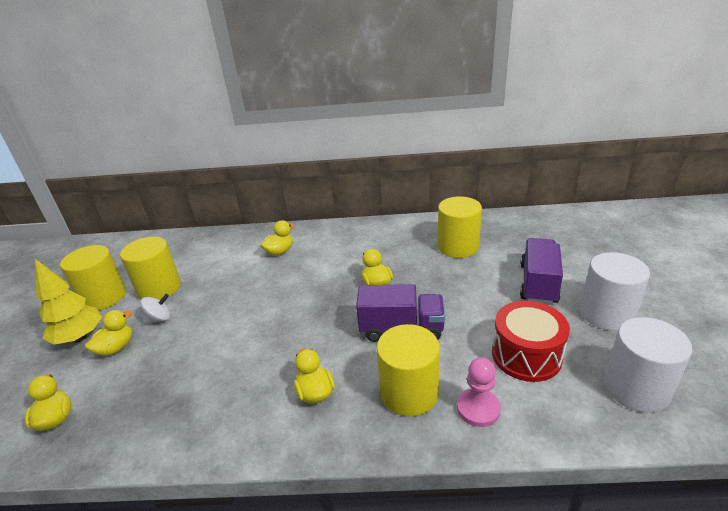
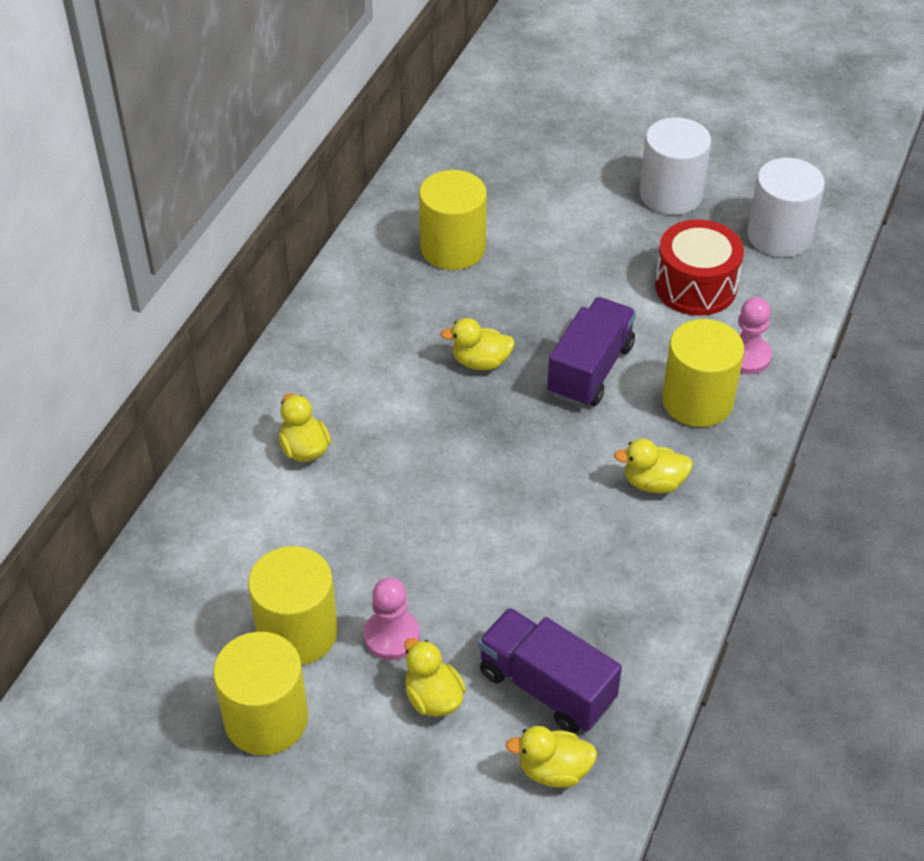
camera: 70 degrees left, 15 degrees up
(79, 338) = (372, 752): yellow tree -> none
(159, 319) = (392, 636): white spinning top -> pink pawn
(538, 283) = (585, 216): purple truck -> purple truck (546, 686)

